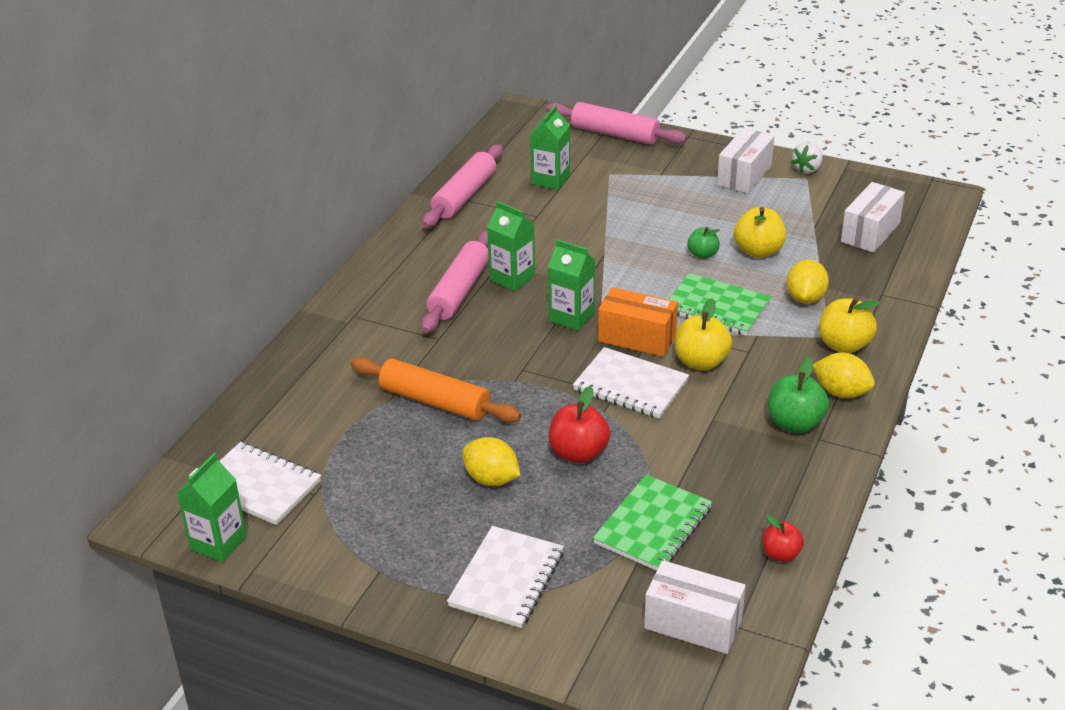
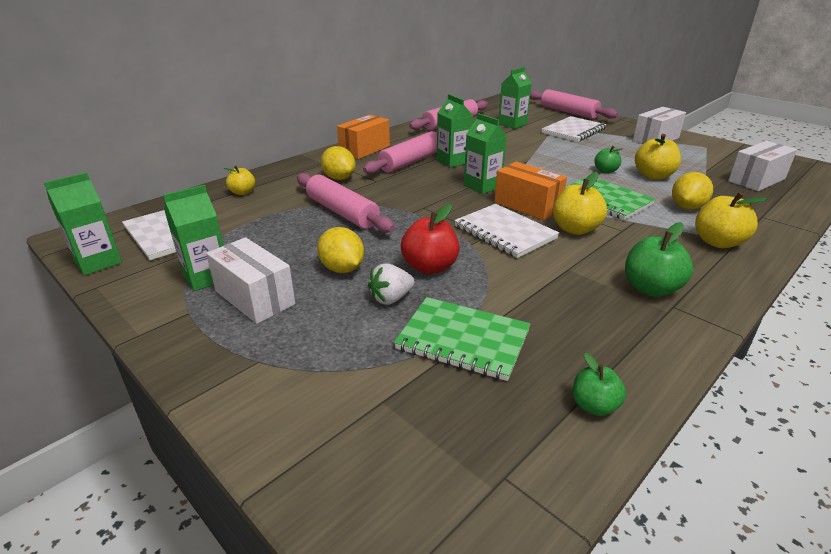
camera: 20 degrees right, 5 degrees down
(286, 399) = (242, 192): none -> yellow apple
(358, 527) = (206, 277): none -> green carton
(383, 281) = (364, 149): none -> orange box
(435, 401) = (342, 212): orange rolling pin -> pink rolling pin
(506, 579) = (288, 349): white notebook -> white notebook (573, 131)
(653, 526) = (463, 340): green notebook -> green notebook turned 60 degrees clockwise
(693, 624) = (451, 456): white box -> white box (255, 297)
(781, 554) = (594, 406): red apple -> green apple
(807, 169) = (708, 143): white strawberry -> white strawberry (391, 298)
(841, 392) = (707, 275): yellow lemon -> yellow lemon (339, 178)

